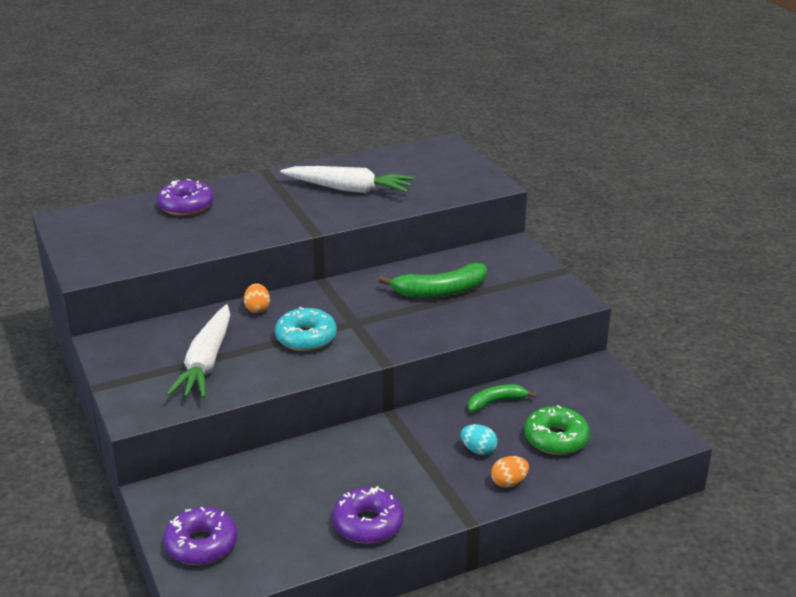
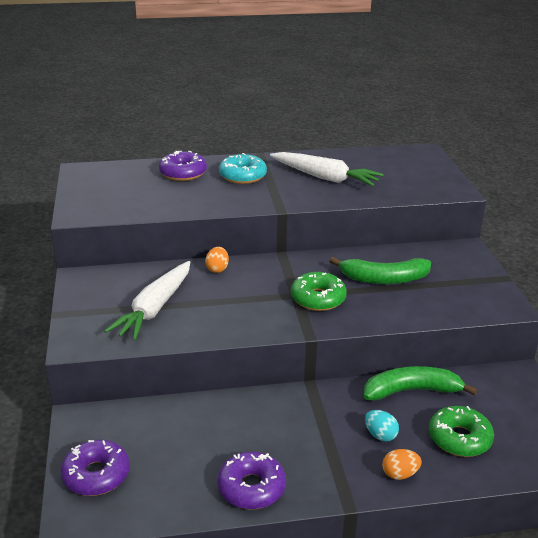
camera: 15 degrees right, 0 degrees up
(306, 338) = (248, 301): turquoise donut -> turquoise donut (242, 176)
(379, 323) = (318, 298): none -> green donut
(496, 402) = (412, 391): green banana -> green banana, size x1.62

